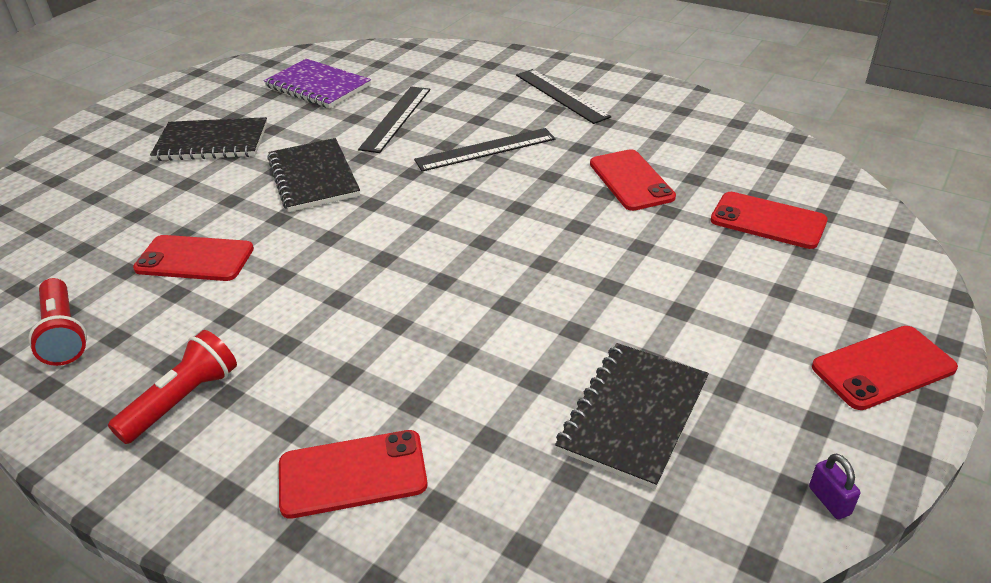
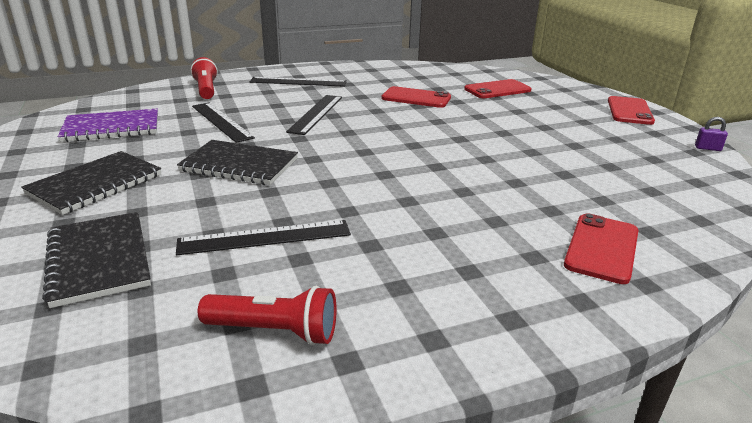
camera: 55 degrees left, 10 degrees down
(183, 400) = (454, 291): red flashlight -> red flashlight (206, 90)
(194, 259) = (265, 237): red phone -> black ruler
(634, 415) = (617, 162): black notebook -> black notebook (99, 260)

